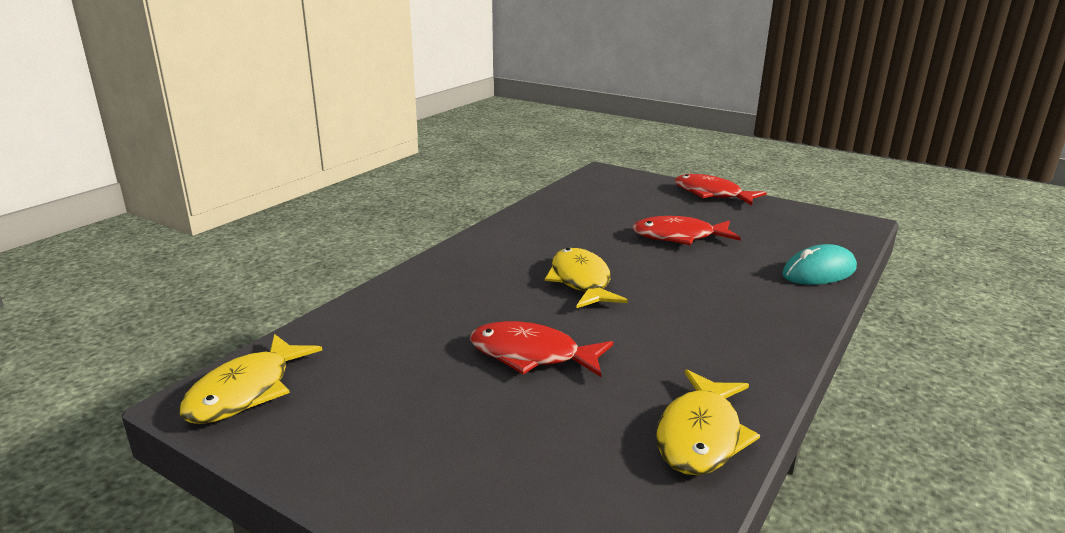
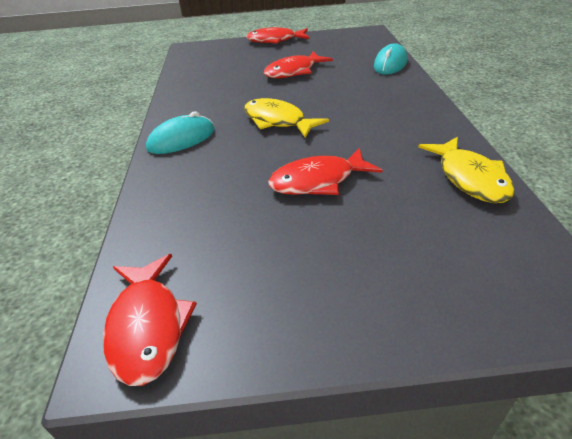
camera: 35 degrees left, 15 degrees up
(246, 391) = (148, 326): yellow fish -> red fish
(467, 260) = (181, 139): none -> turquoise mouse

